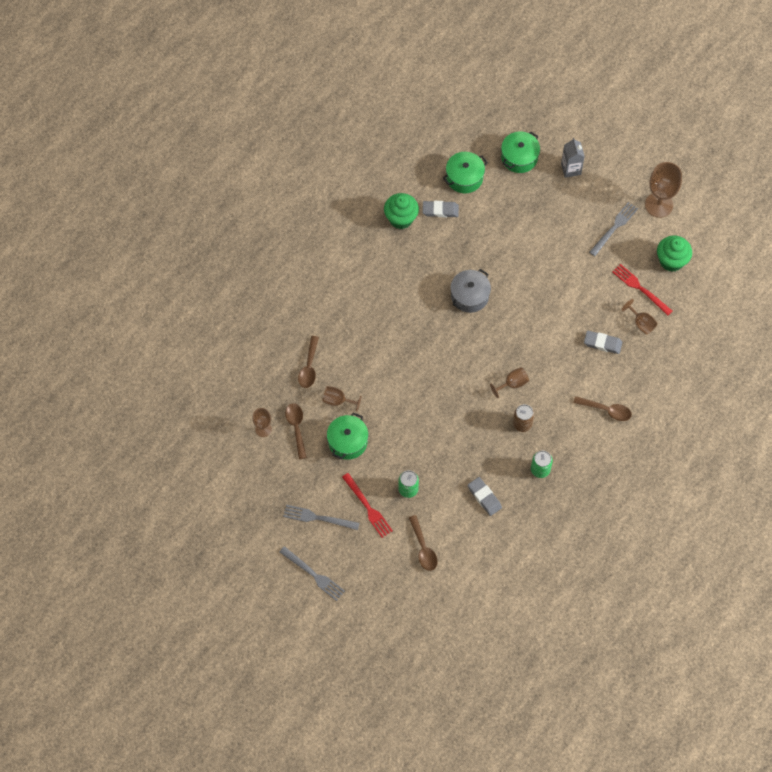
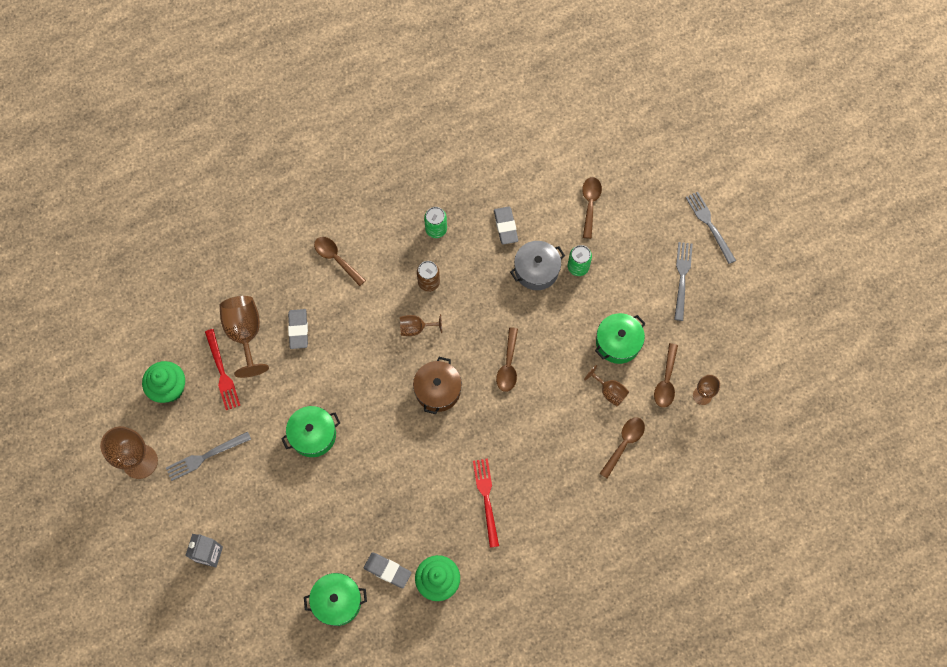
camera: 155 degrees left, 5 degrees up
(318, 518) = (682, 278): grey fork -> grey fork turned 120 degrees counterclockwise
(367, 507) = (627, 267): red fork -> red fork (486, 499)
(426, 387) = (508, 365): none -> brown spoon
(469, 296) = (409, 447): grey pot -> grey pot (536, 270)
(470, 345) = (438, 390): none -> brown pot
(519, 157) = (259, 598): green pot -> green pot (313, 435)
(602, 343) = (298, 330): grey eraser -> grey eraser turned 45 degrees clockwise
(641, 323) = (245, 334): brown goblet -> brown goblet, size x1.79

